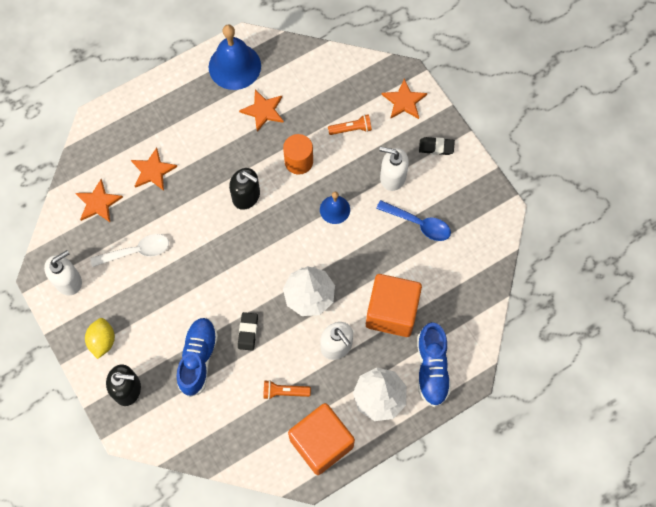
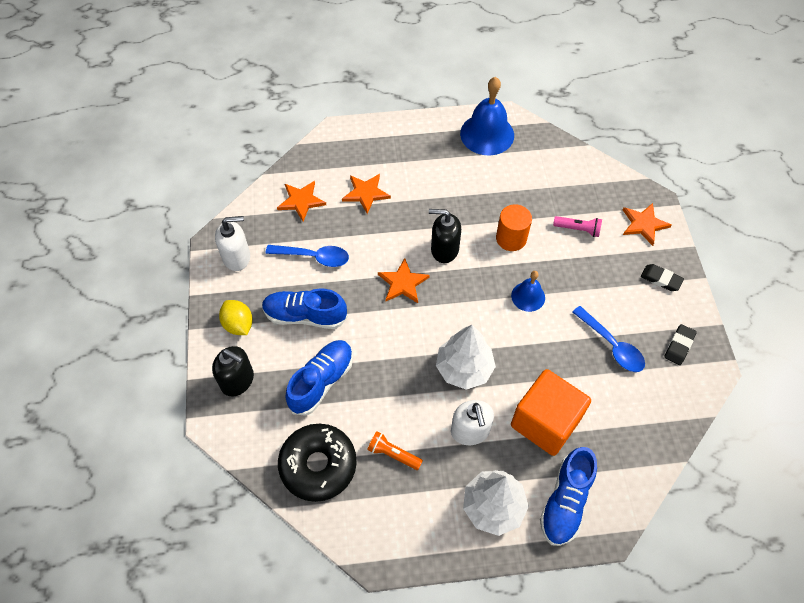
camera: 25 degrees right, 10 degrees down
(102, 341) = (238, 325): yellow lemon -> yellow lemon turned 60 degrees counterclockwise
(136, 251) = (314, 257): white spoon -> blue spoon
(156, 308) = (305, 316): none -> blue shoe
(229, 428) = (318, 465): none -> black donut
(246, 196) = (444, 249): black soap dispenser -> black soap dispenser turned 135 degrees clockwise
(248, 332) = (384, 377): black eraser -> black eraser (679, 346)
(263, 110) = (497, 181): orange star -> orange star (403, 283)
(321, 443) = (407, 527): orange cube -> none
(351, 129) = (578, 229): orange flashlight -> pink flashlight
(392, 177) = (602, 289): white soap dispenser -> none

